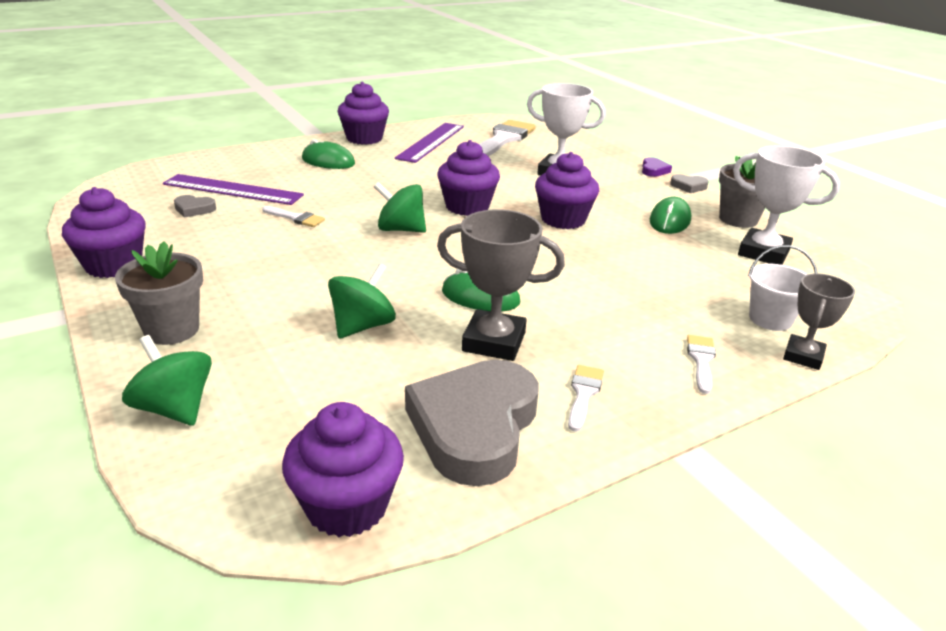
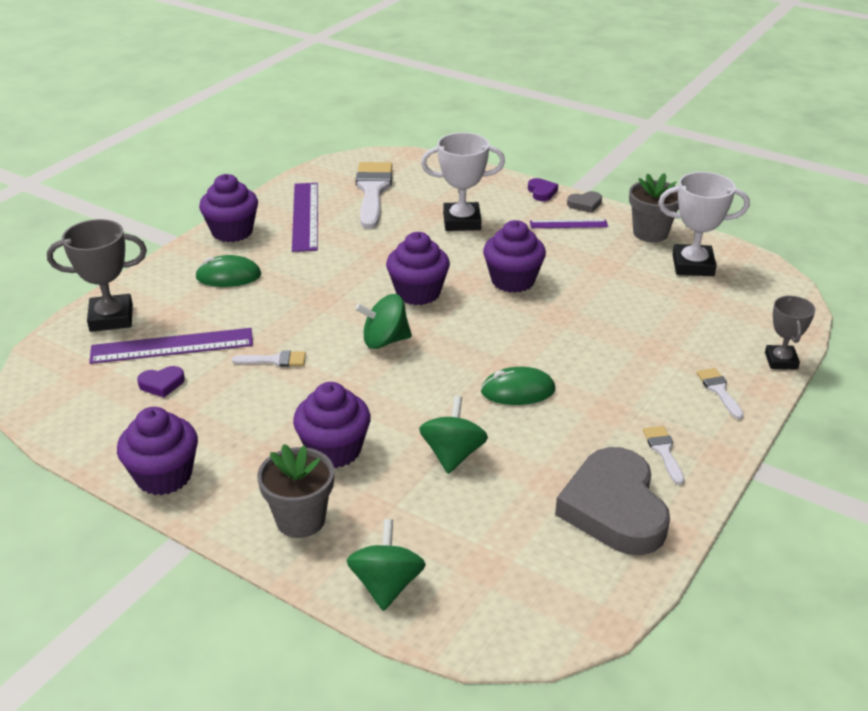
camera: 25 degrees left, 5 degrees up
(175, 408) = (386, 585): green spinning top -> green spinning top turned 75 degrees clockwise
(194, 209) = (162, 384): grey heart -> purple heart
(347, 506) = (586, 602): purple cupcake -> purple cupcake (334, 450)
(494, 342) = (565, 430): grey trophy -> grey trophy (111, 318)
(658, 195) = (568, 224): none -> purple ruler
(669, 221) = (599, 252): green mouse -> none
(770, 319) = (739, 333): white bucket -> none

